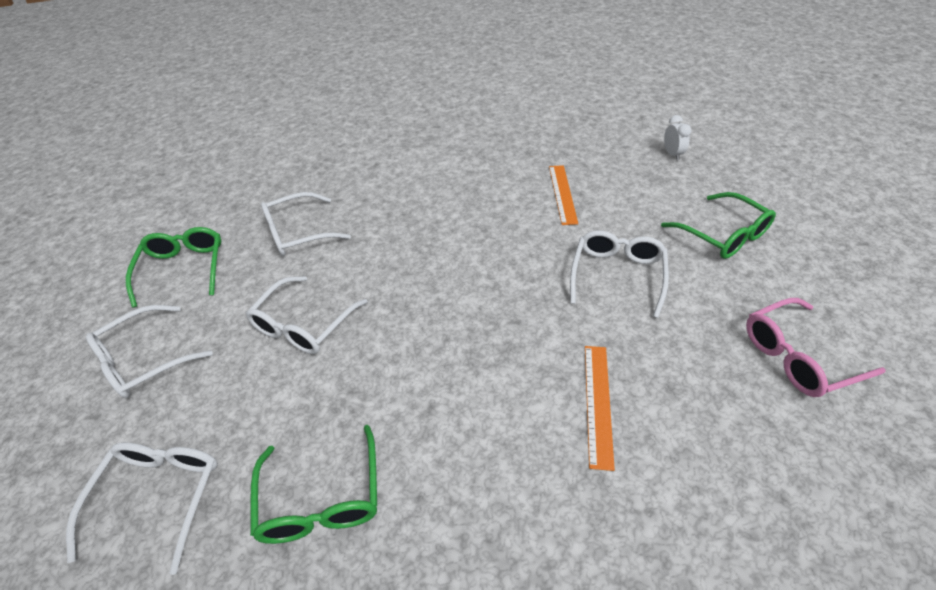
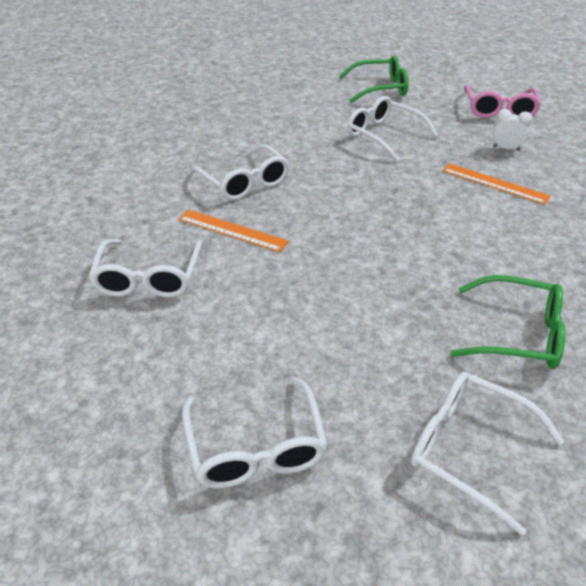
camera: 65 degrees left, 5 degrees down
(184, 269) = (108, 389): green glasses -> none
(304, 325) = (304, 303): white glasses -> white glasses (244, 182)
(562, 194) = (268, 123): orange ruler -> orange ruler (232, 230)
(672, 154) = (275, 70): white clock -> white clock (506, 149)

